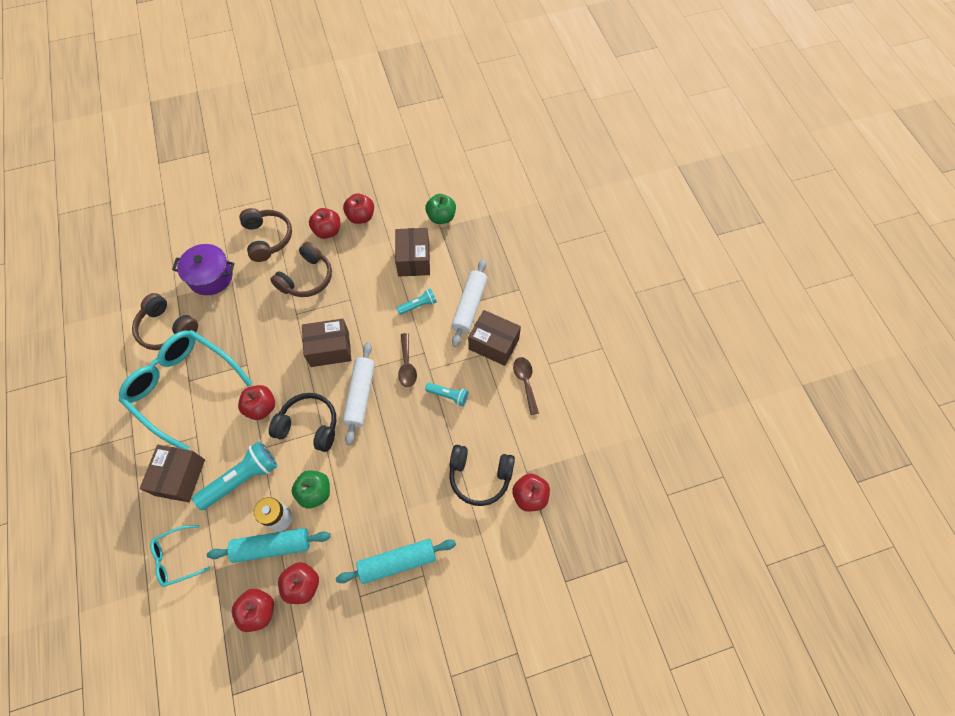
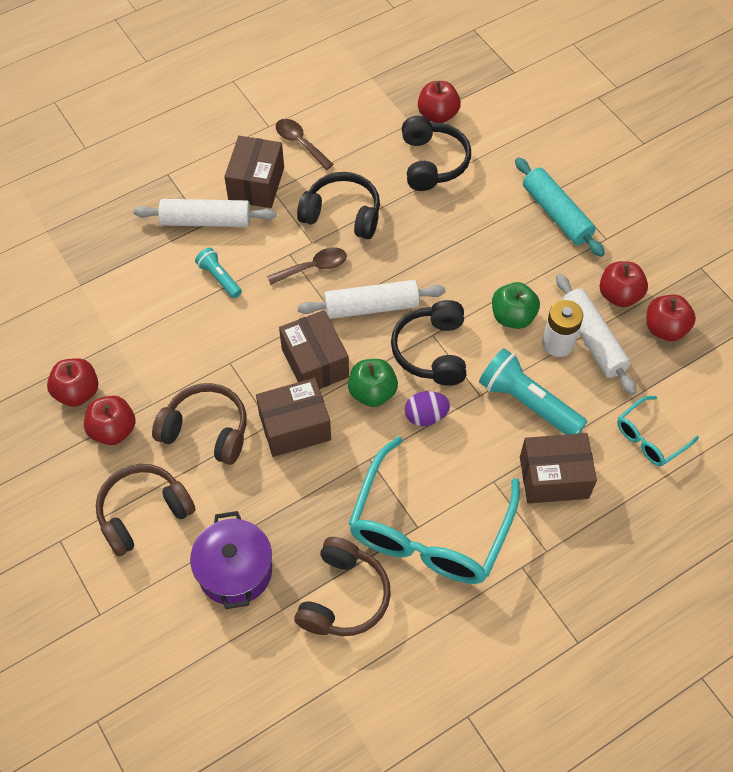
camera: 105 degrees left, 5 degrees down
(176, 558) = (650, 438): turquoise glasses -> turquoise glasses turned 90 degrees clockwise
(261, 407) = (426, 416): red apple -> purple egg
(272, 546) = (592, 340): turquoise rolling pin -> white rolling pin
(414, 259) = (144, 302): brown box -> brown box (295, 427)
(441, 217) = (61, 287): green apple -> green apple (372, 392)
(448, 396) = (342, 214): turquoise flashlight -> black headphones
(525, 382) = (300, 143): brown spoon -> brown spoon turned 75 degrees clockwise

